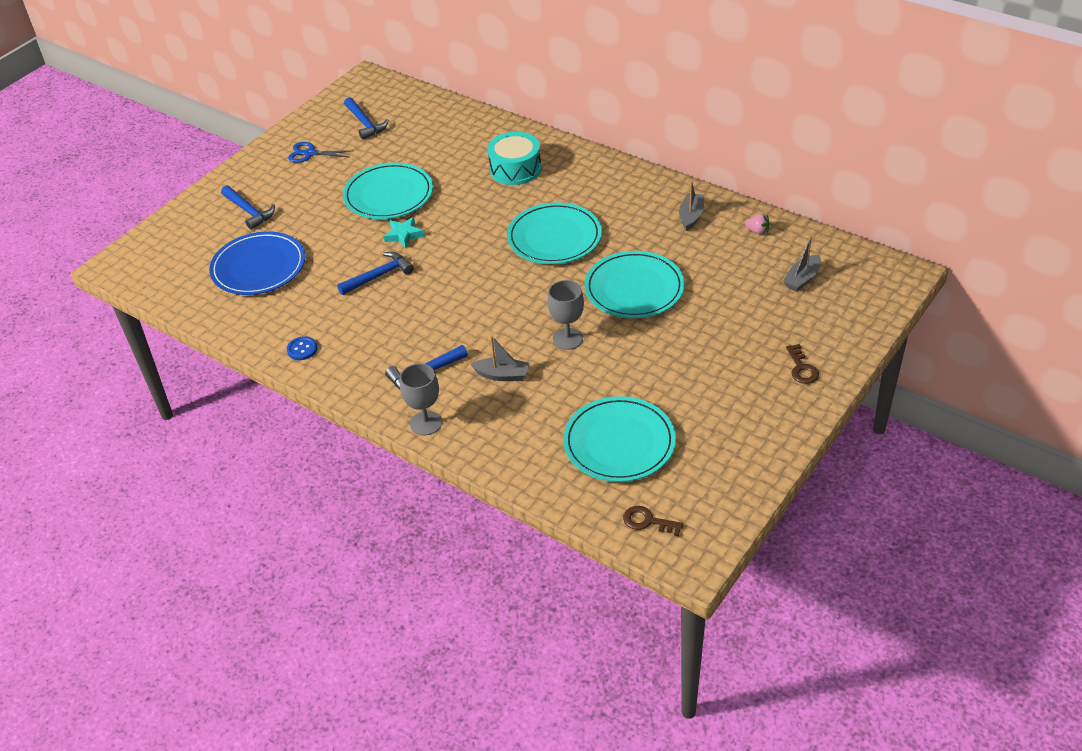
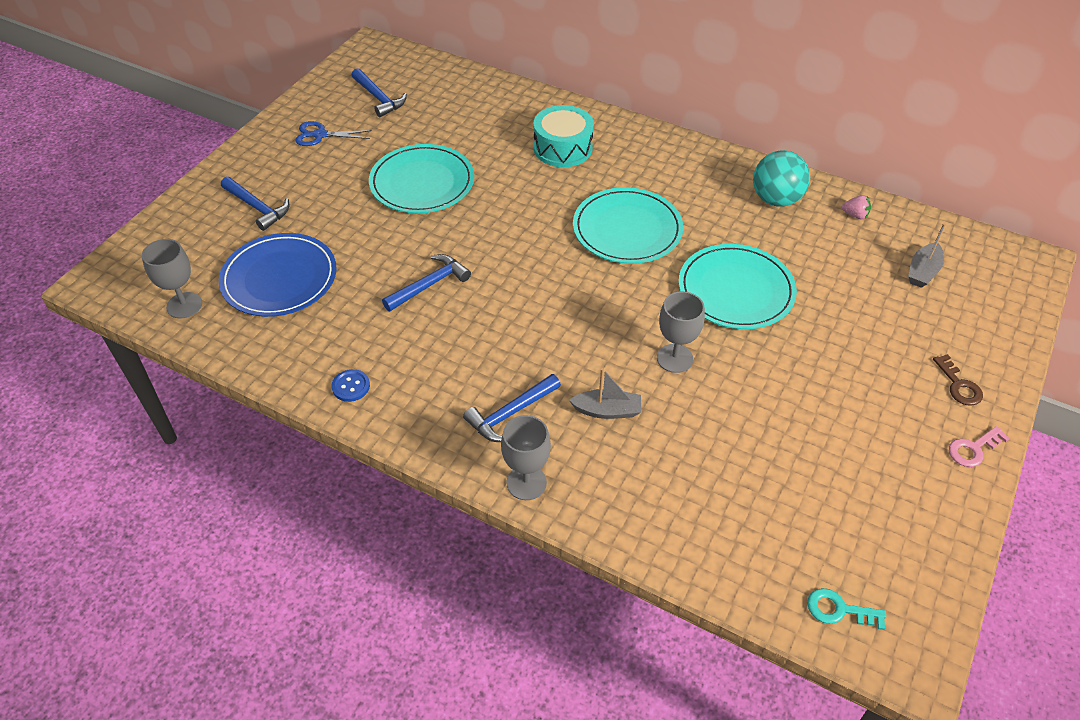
camera: 10 degrees left, 5 degrees up
(181, 285) = (184, 305): none -> grey goblet
(404, 235) = (449, 232): turquoise star -> none
(619, 442) = (773, 497): turquoise plate -> none
(647, 521) = (839, 610): brown key -> turquoise key
(691, 216) = (776, 199): grey boat -> turquoise ball
(796, 416) = (973, 449): none -> pink key

